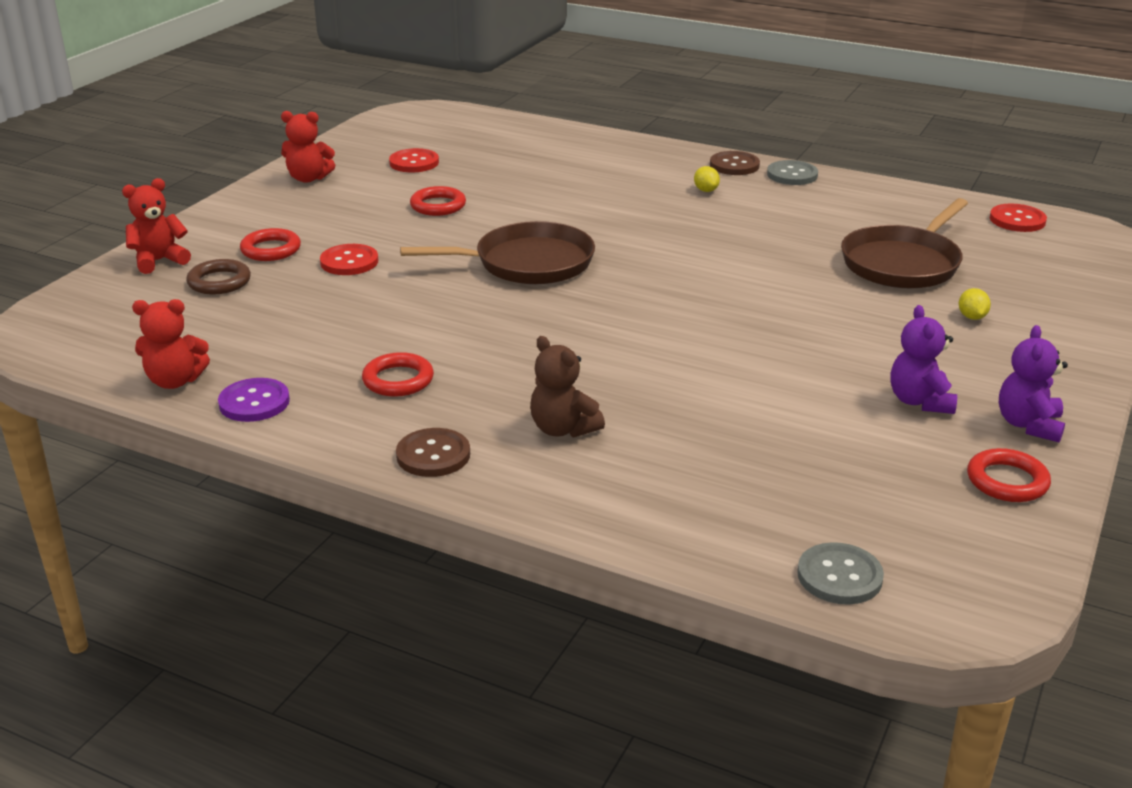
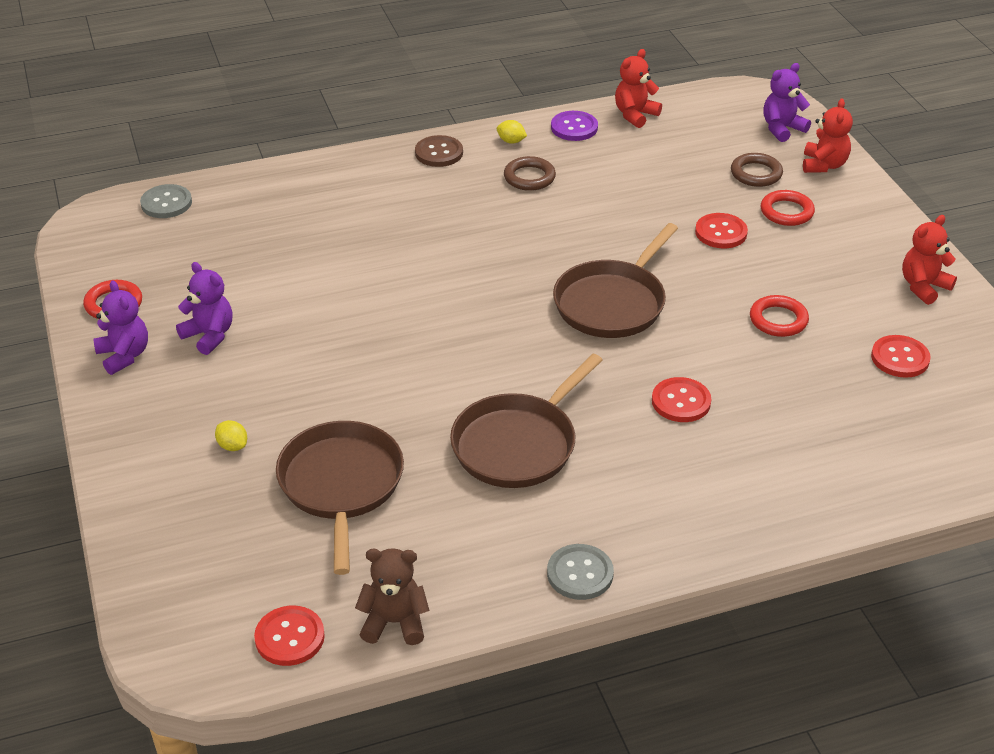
camera: 135 degrees right, 10 degrees up
(105, 299) = (782, 129): none -> purple teddy bear
(398, 380) = (529, 177): red ring -> brown ring
(563, 429) = (396, 200): brown teddy bear -> brown teddy bear (394, 622)
(592, 202) = (681, 401): none -> red button
(706, 190) = (620, 486): yellow lemon -> yellow lemon (511, 141)
(734, 165) = (652, 552): brown button -> none
(741, 230) = (518, 444): none -> brown pan

